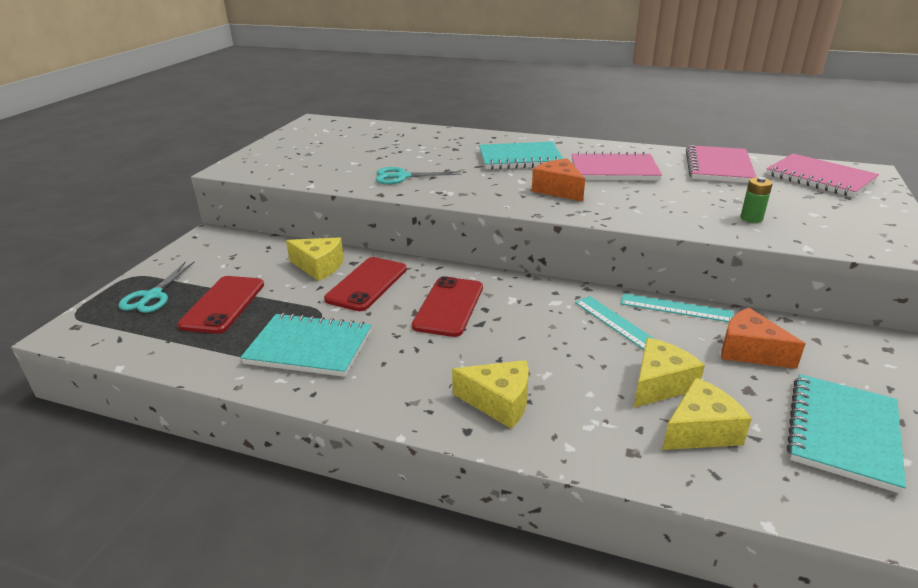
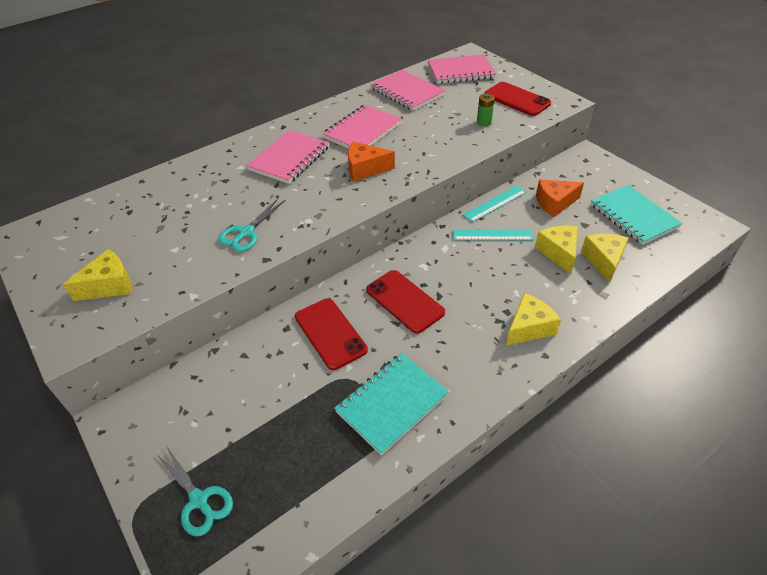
camera: 55 degrees left, 15 degrees up
(223, 304) = (271, 444): red phone -> red phone (516, 99)
(319, 267) = (271, 353): yellow cheese -> yellow cheese (109, 285)
(520, 158) = (289, 159): turquoise notebook -> pink notebook

